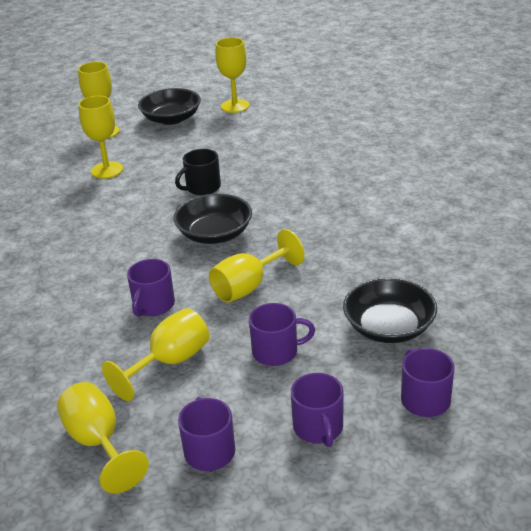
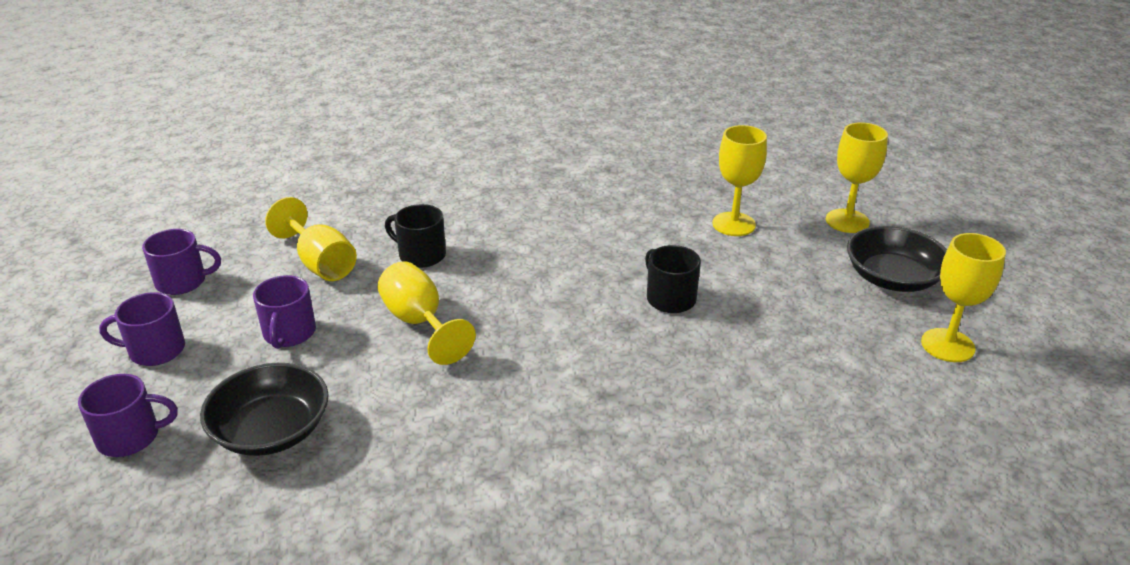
camera: 95 degrees right, 0 degrees up
(98, 443) = (241, 225): yellow goblet -> none
(153, 305) = (421, 255): purple mug -> black mug
(215, 234) = (547, 303): black bowl -> none

